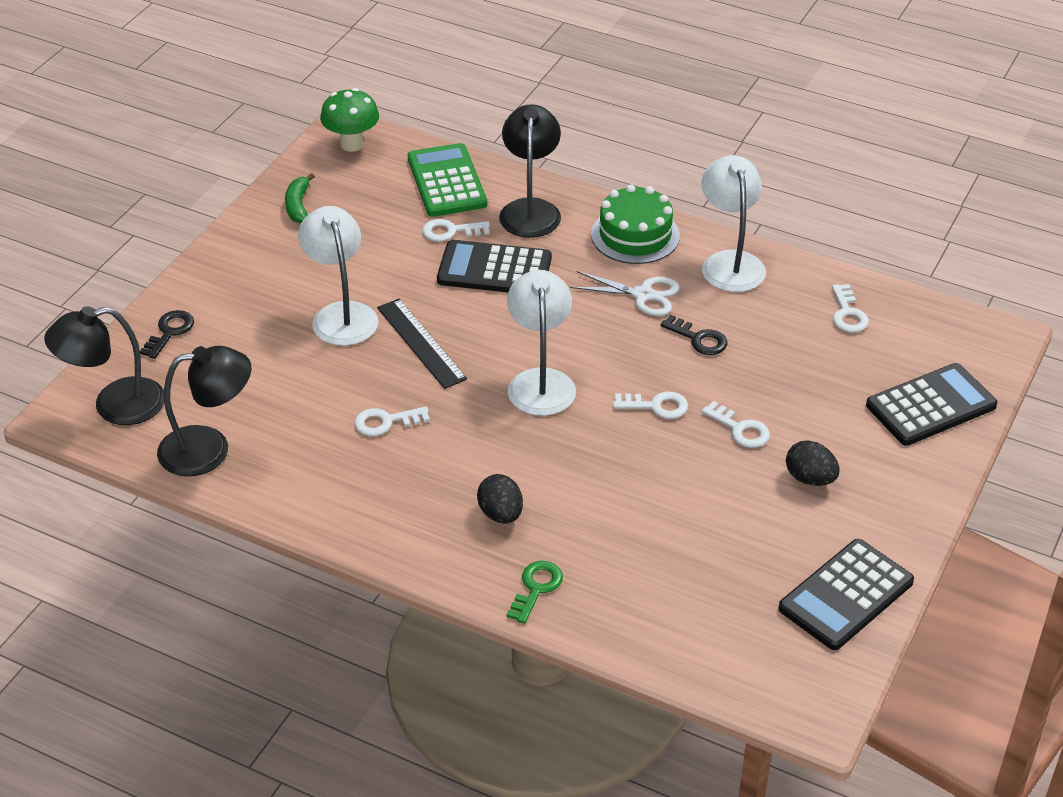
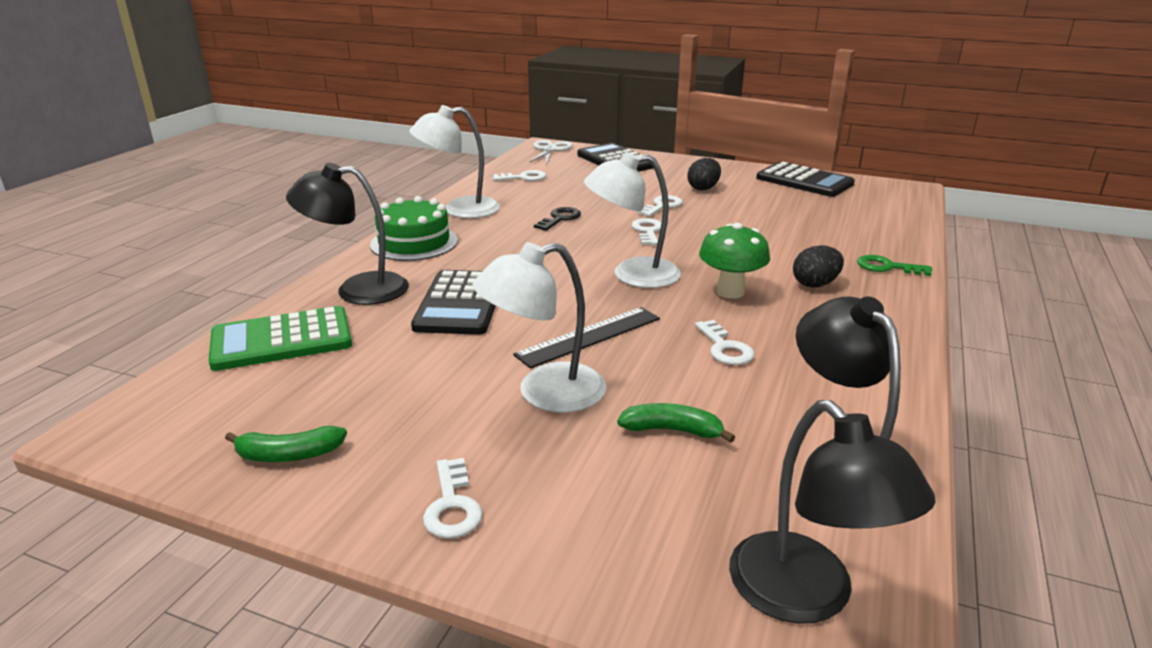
camera: 95 degrees left, 15 degrees down
(169, 332) = (606, 556): black key -> none
(278, 374) = (672, 430): none -> green banana
(352, 144) = (149, 419): green mushroom -> green mushroom (730, 292)
(450, 231) = (385, 331): white key -> white key (452, 505)
(643, 295) = (503, 238): white scissors -> white scissors (550, 150)

